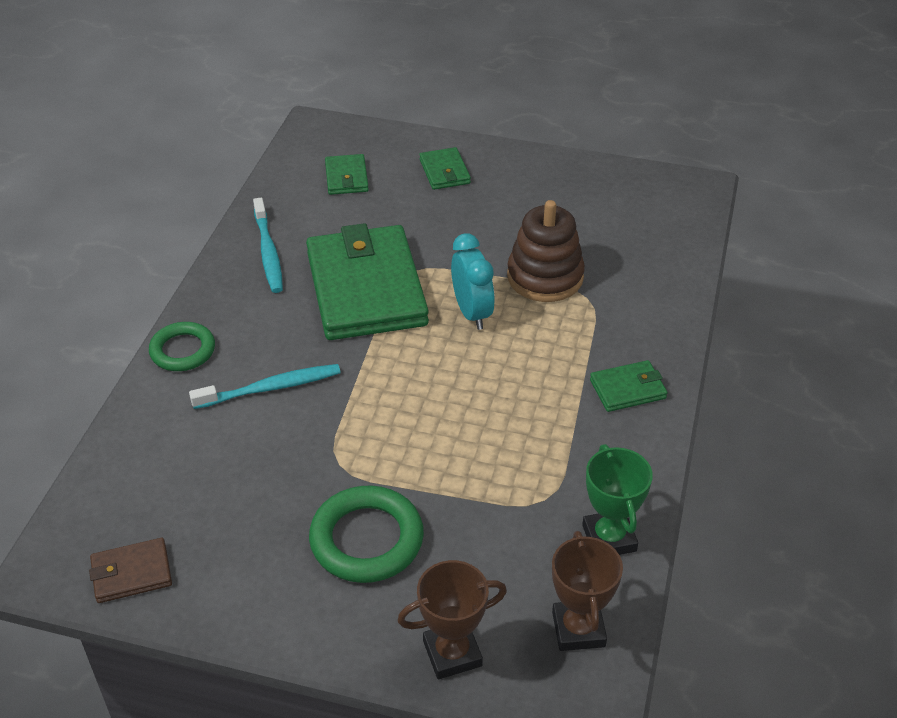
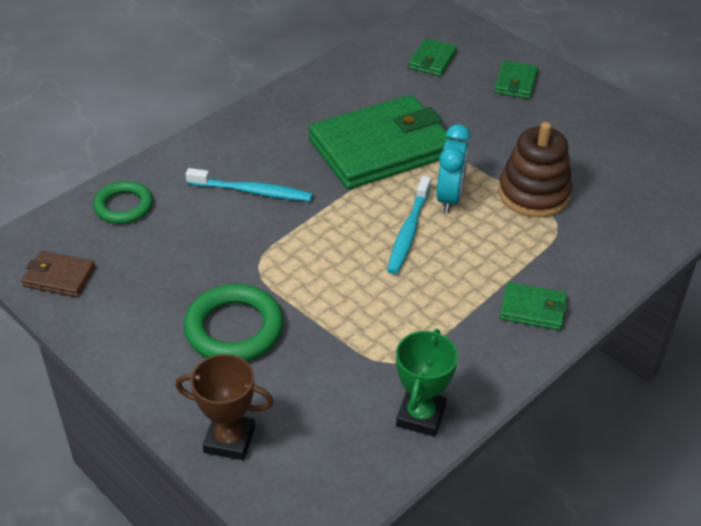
camera: 30 degrees right, 0 degrees up
(183, 350) = (212, 140): green ring -> green ring (123, 206)
(268, 252) = (329, 94): turquoise toothbrush -> turquoise toothbrush (408, 231)
(366, 289) = (380, 148): green wallet -> green wallet turned 45 degrees clockwise
(578, 629) = (339, 471): brown trophy -> none

